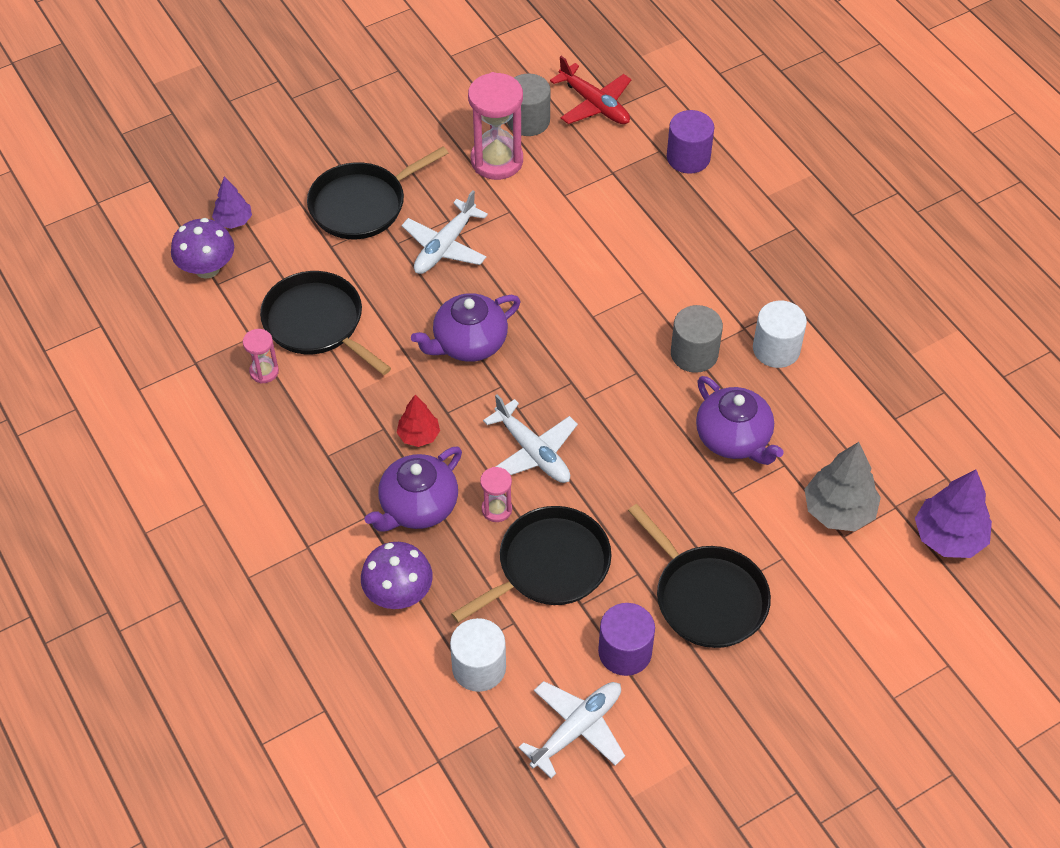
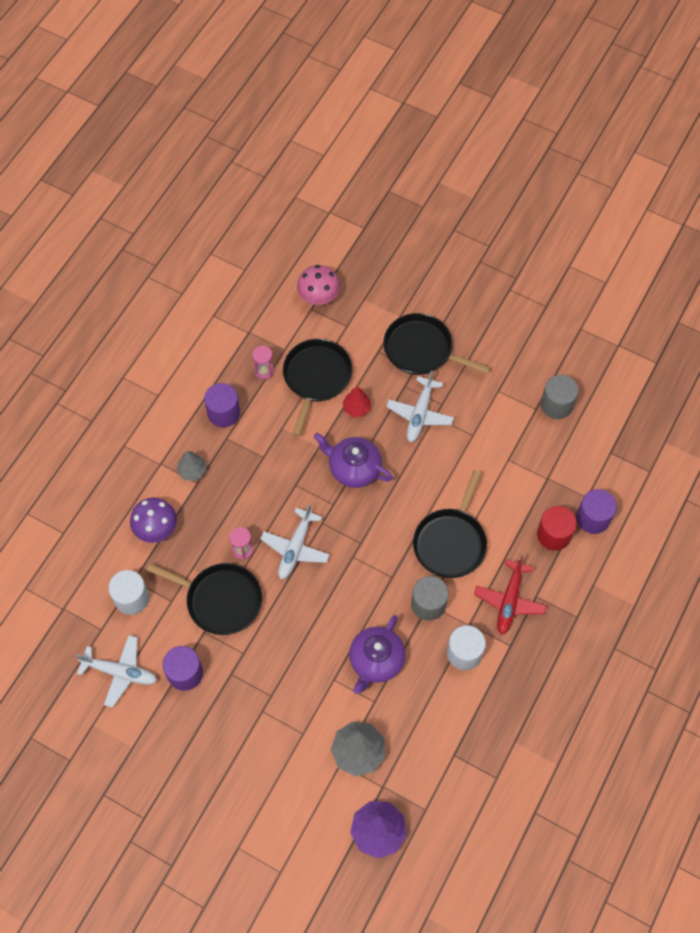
camera: 60 degrees right, 10 degrees up
(207, 268) = (319, 297): purple mushroom -> pink mushroom
(233, 221) = (362, 289): purple tree -> none
(289, 442) = (223, 413): none -> purple cylinder
(345, 514) = (192, 471): none -> grey tree
(417, 507) = (219, 506): purple teapot -> none
(419, 435) = (269, 479): red tree -> red tree (356, 408)
(445, 246) = (420, 414): white plane -> white plane turned 75 degrees counterclockwise
(497, 161) = (509, 405): pink hourglass -> none
(594, 104) = (599, 436): red plane -> red plane (509, 600)
(685, 200) = (553, 535): none -> red cylinder
(707, 597) = (249, 701): black pan -> black pan (451, 542)

